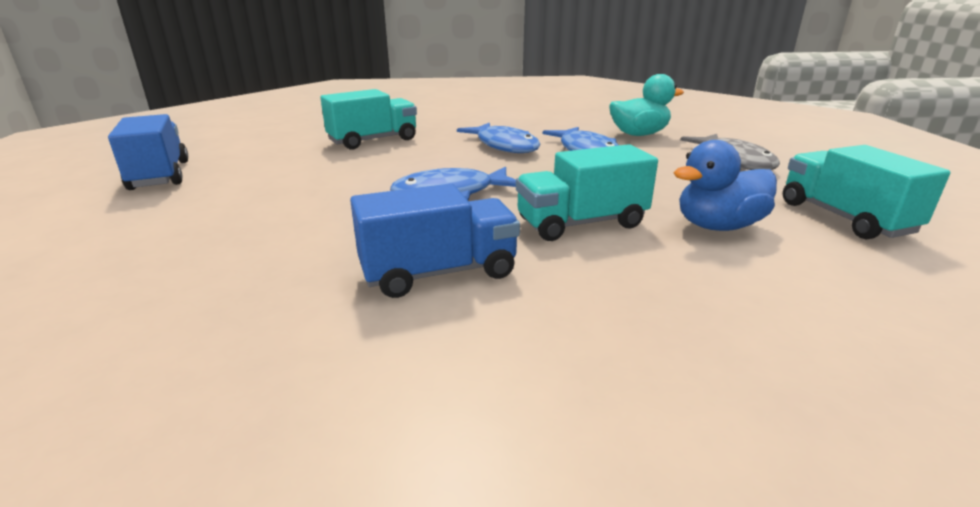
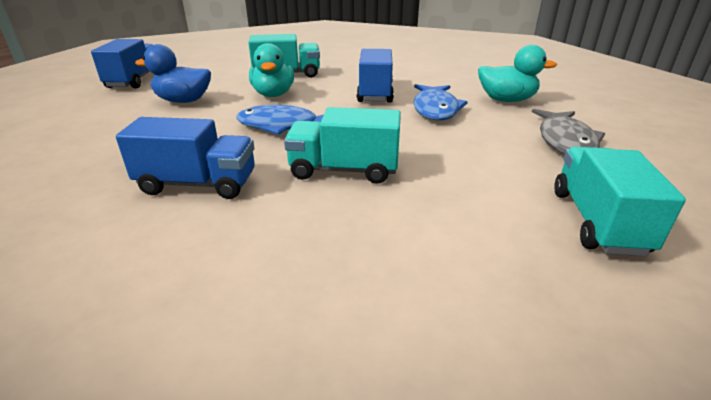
camera: 25 degrees right, 5 degrees up
(388, 164) = (273, 94): none -> turquoise duck
(504, 146) = (375, 93): blue fish -> blue truck
(718, 226) = (455, 199): blue duck -> blue duck (183, 101)

